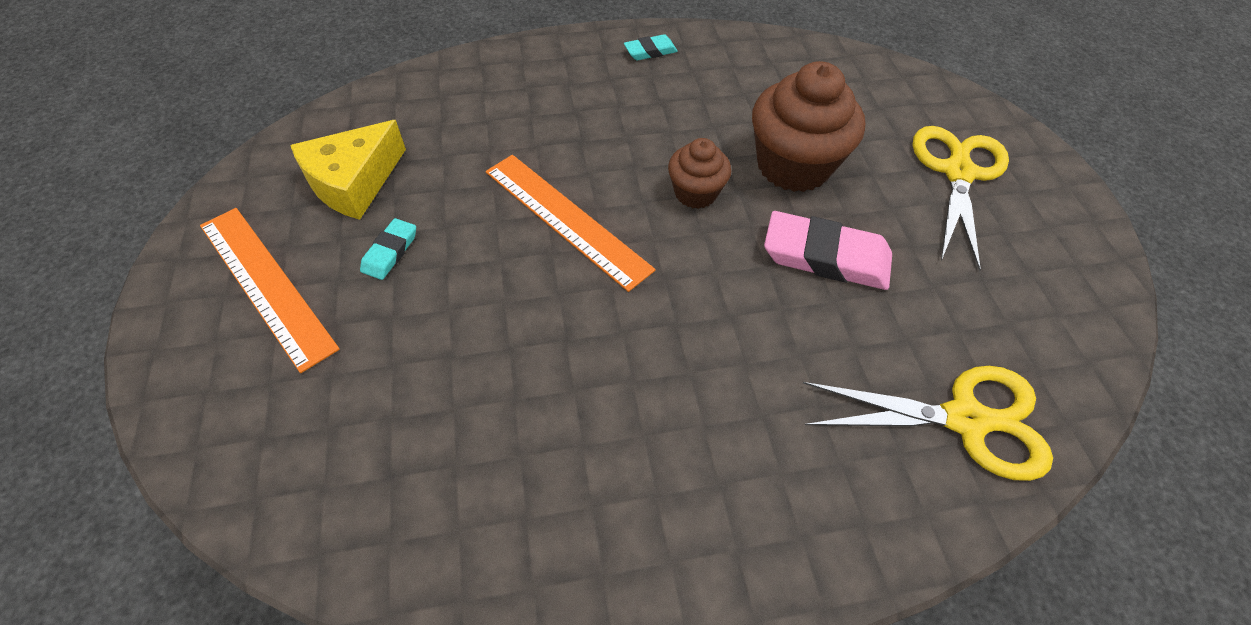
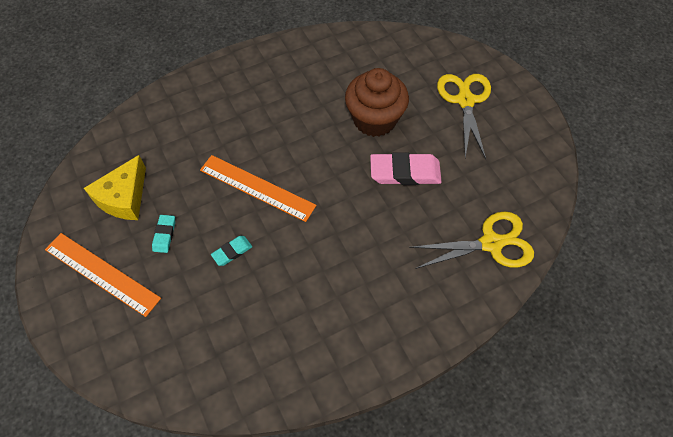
camera: 15 degrees left, 5 degrees up
(650, 51) = (270, 61): turquoise eraser -> turquoise eraser (232, 252)
(695, 193) = (324, 152): brown cupcake -> none

